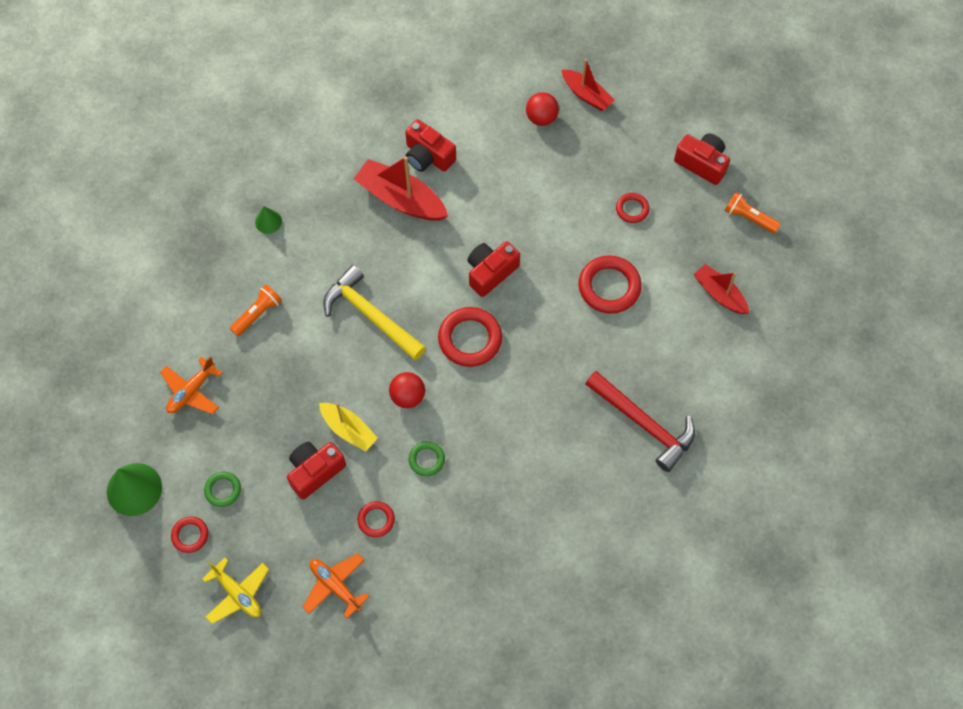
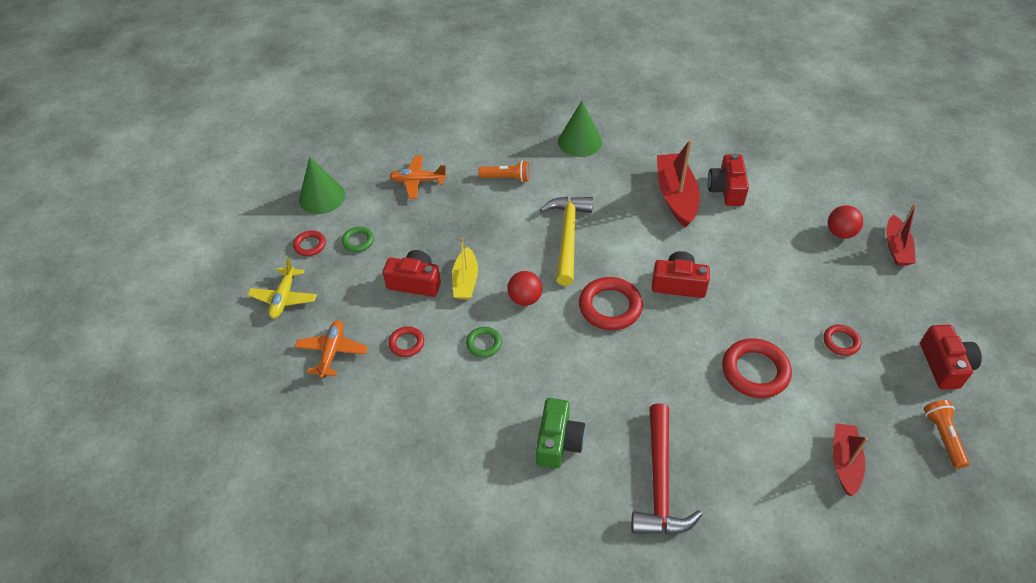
camera: 55 degrees right, 15 degrees down
(268, 221) = (579, 142): green cone -> green cone, size x1.88
(559, 468) = (558, 442): none -> green camera

